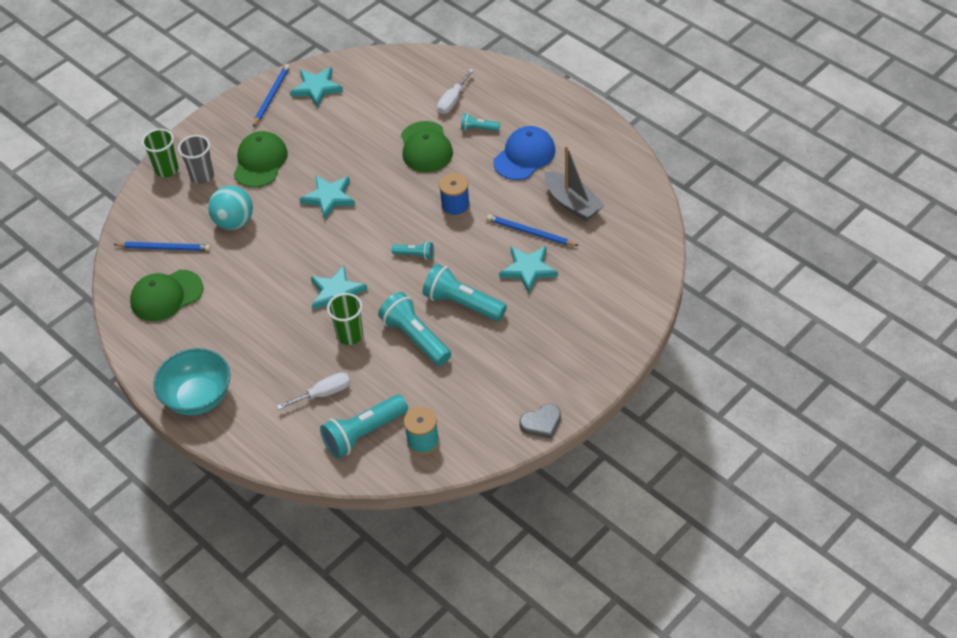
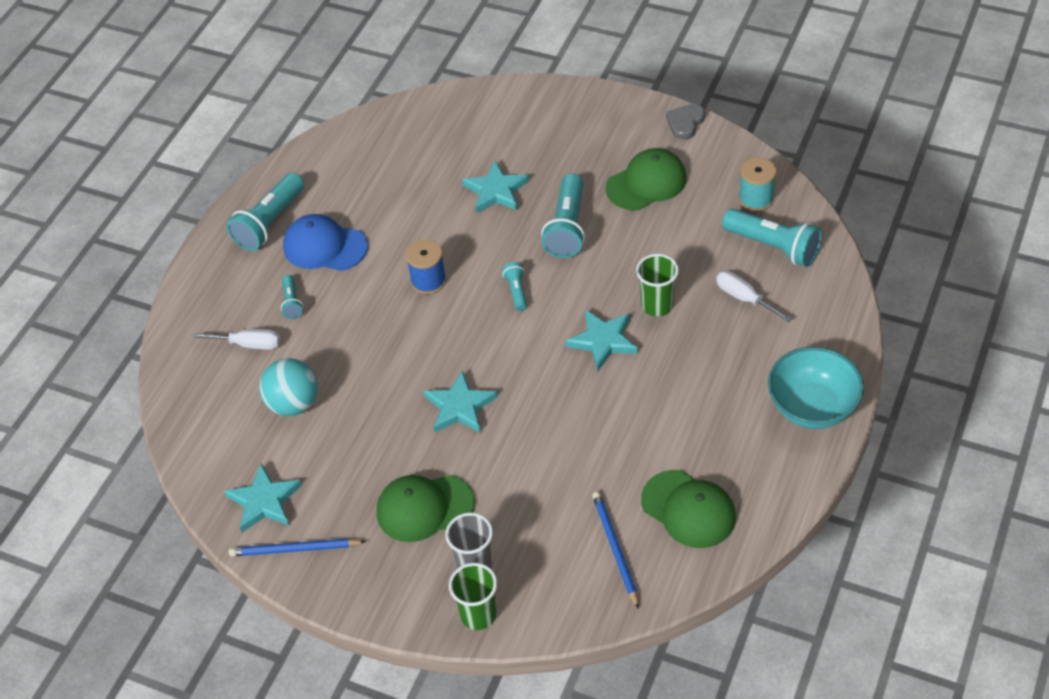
camera: 110 degrees left, 0 degrees up
(234, 222) = (540, 490): turquoise ball -> turquoise ball (293, 404)
(415, 338) = (632, 249): turquoise flashlight -> turquoise flashlight (270, 222)
(426, 147) = (340, 342): green cap -> green cap (646, 183)
(530, 232) = (442, 206): blue pencil -> none
(541, 423) = (685, 123): grey heart -> grey heart turned 105 degrees counterclockwise
(572, 203) = (385, 185): grey boat -> none

